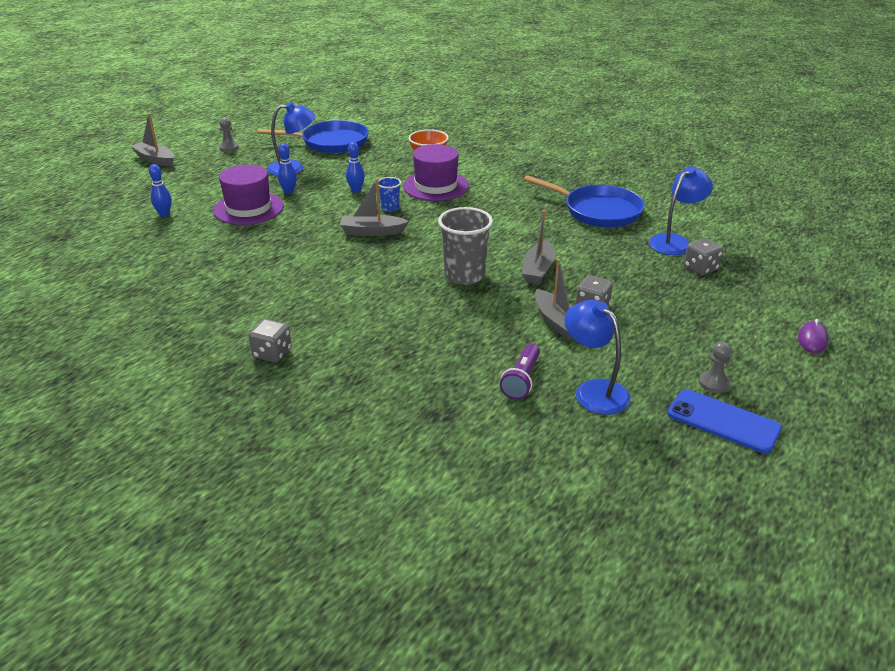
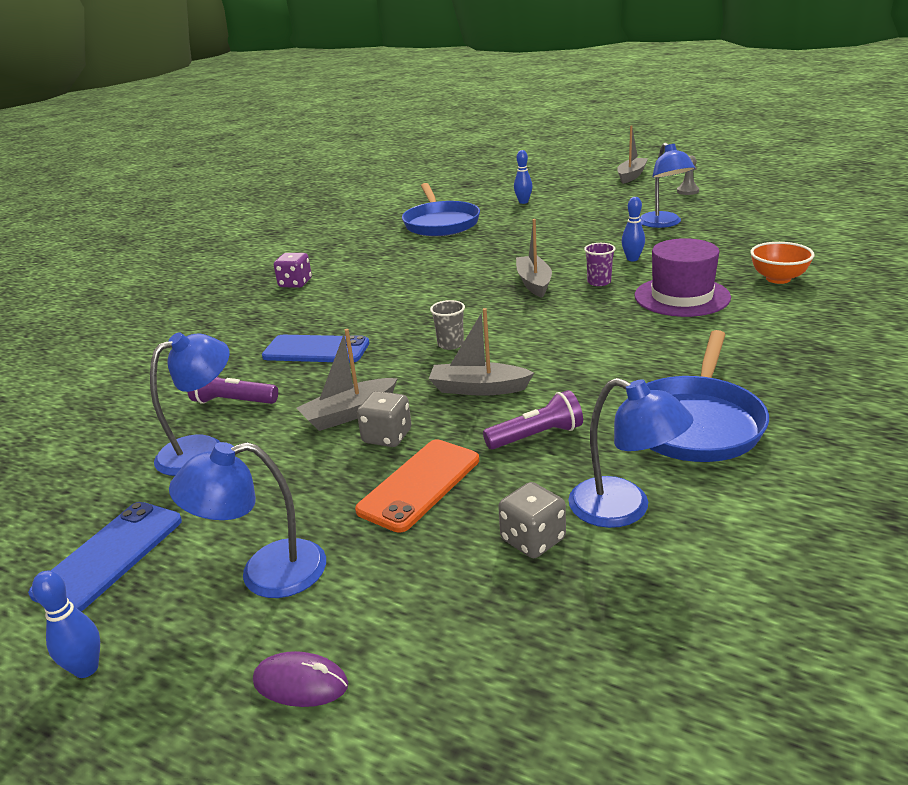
camera: 85 degrees right, 5 degrees down
(248, 208) = (554, 225): purple hat -> none
(272, 353) = (295, 283): grey dice -> purple dice
(288, 191) = (604, 232): blue bowling pin -> blue bowling pin (86, 668)
(331, 142) = (754, 226): blue pan -> blue pan (440, 223)
(390, 208) = (599, 282): blue cup -> purple cup
(443, 338) = (316, 350): none -> blue phone
(464, 275) = (450, 344): grey cup -> grey cup, size x0.52
(602, 256) = (537, 436): none -> purple flashlight
(649, 298) = (419, 485): none -> orange phone
(713, 383) = (195, 548): grey pawn -> none
(734, 353) = (265, 573): none -> blue lamp

